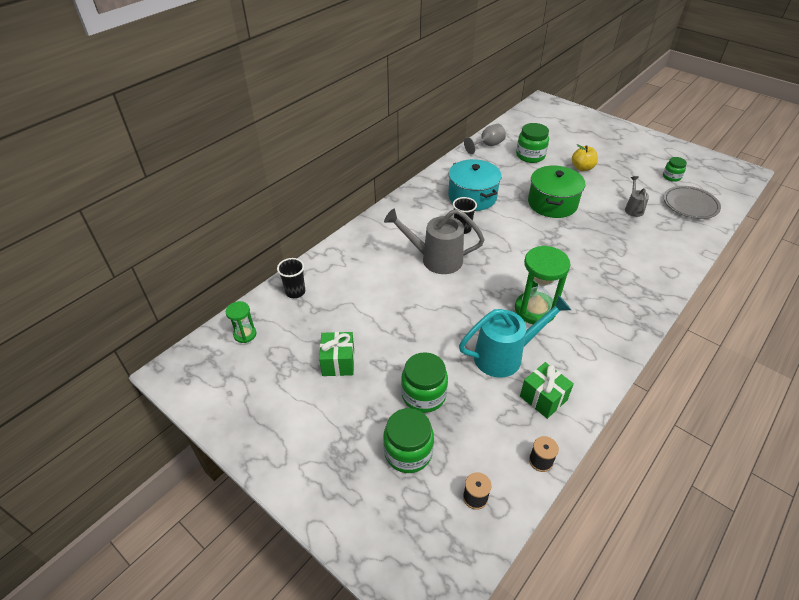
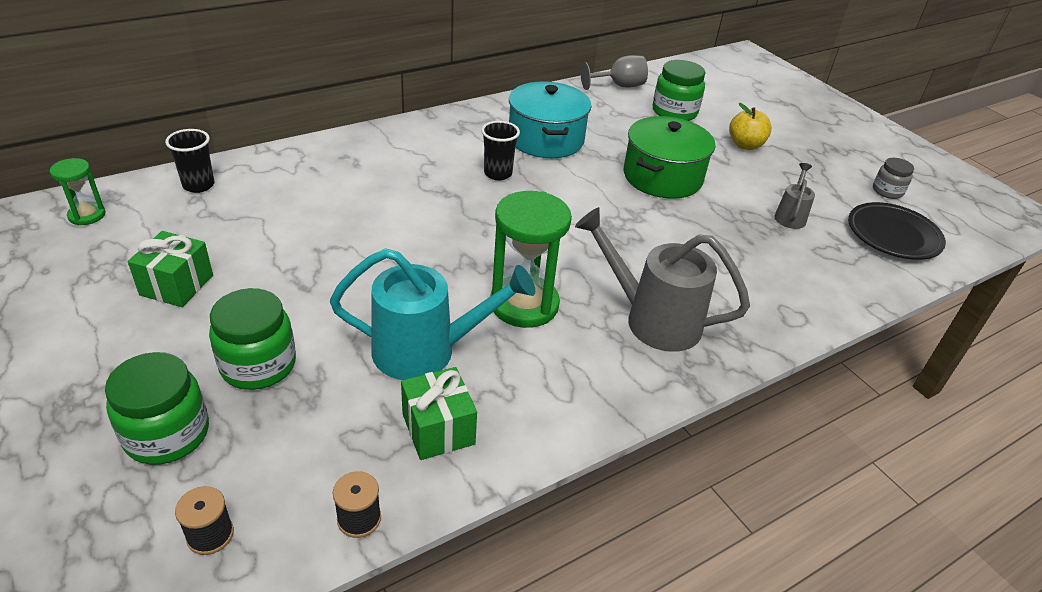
camera: 15 degrees right, 5 degrees down
(435, 259) = (427, 199): grey watering can -> grey watering can (652, 319)
(671, 177) = (887, 191): green jar -> grey jar
(690, 205) = (893, 236): grey plate -> black plate

